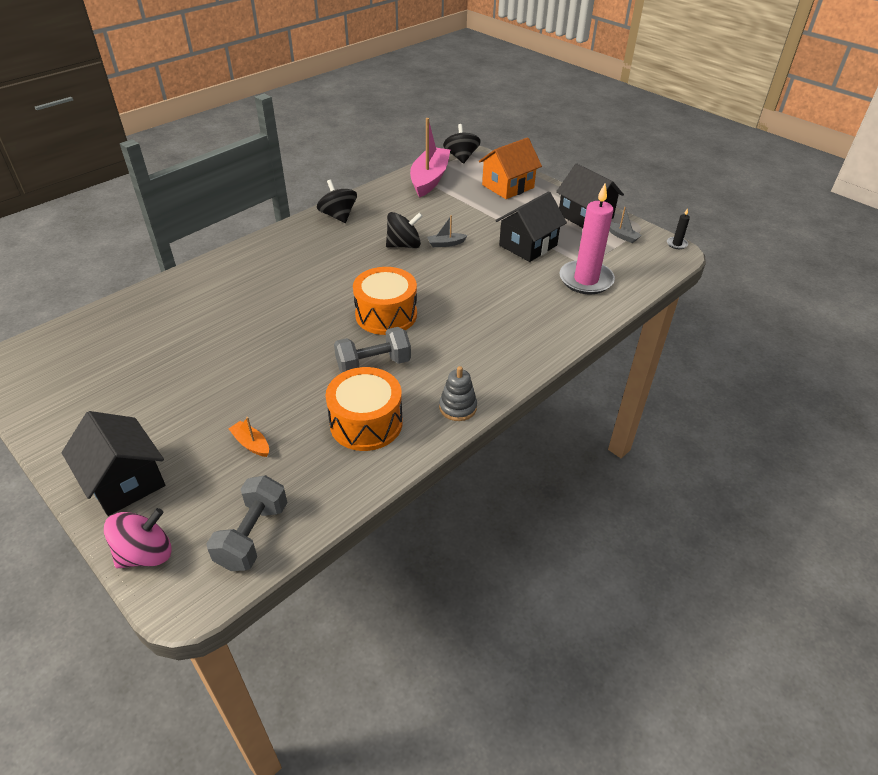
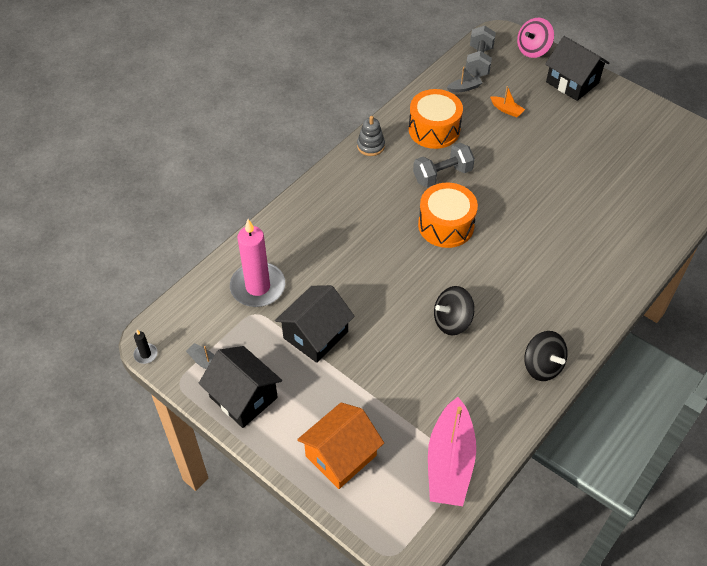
camera: 175 degrees right, 10 degrees up
(446, 244) = (407, 328): grey boat -> grey boat (464, 88)
(461, 157) = (414, 530): black spinning top -> none

